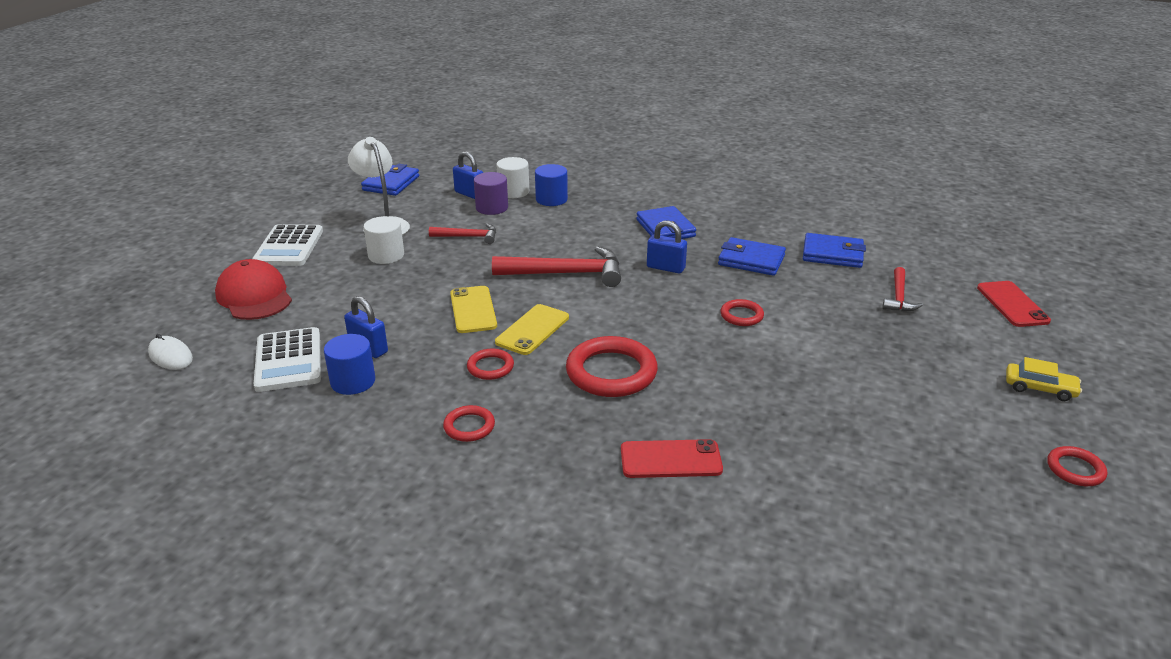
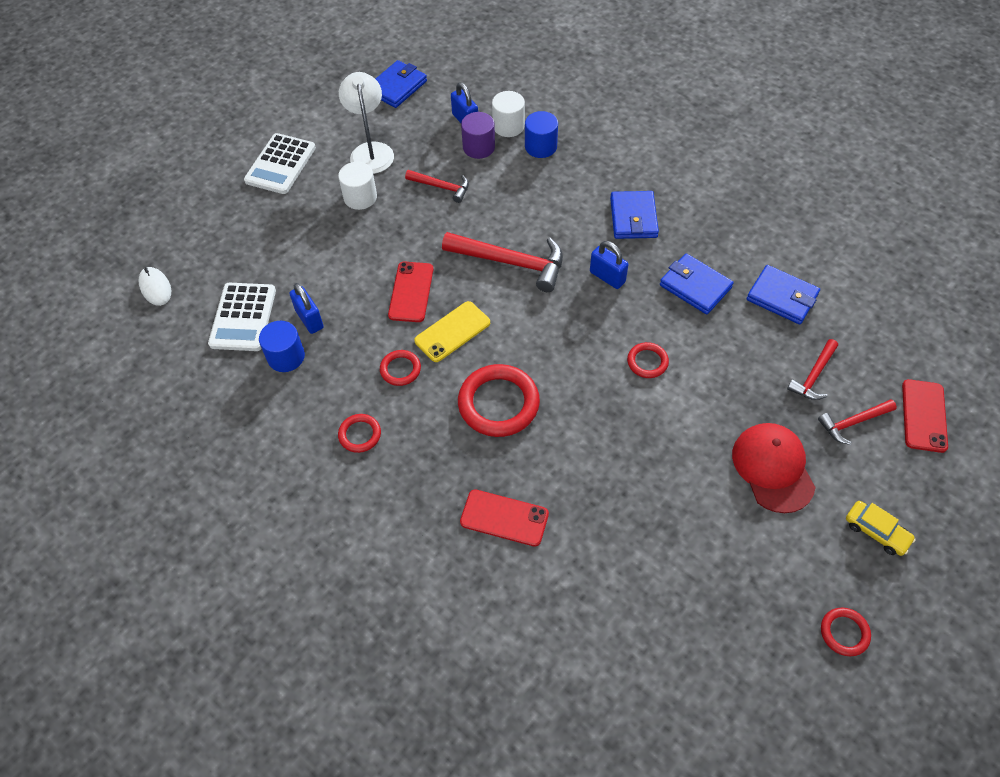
camera: 20 degrees right, 25 degrees up
(254, 296) = (236, 227): red cap -> red cap (773, 468)
(473, 310) = (411, 292): yellow phone -> red phone
(957, 320) = (853, 422): none -> red hammer

